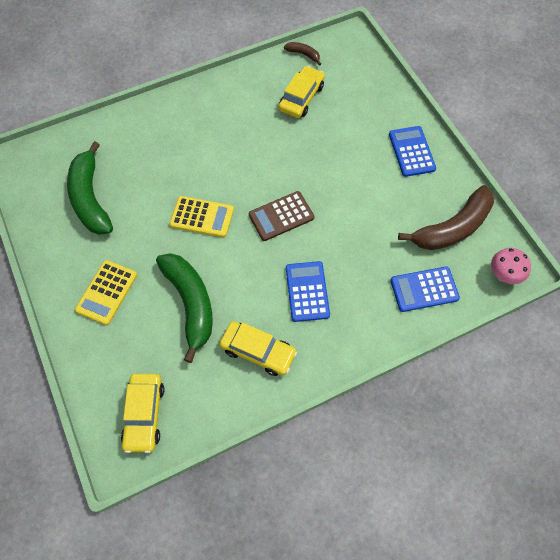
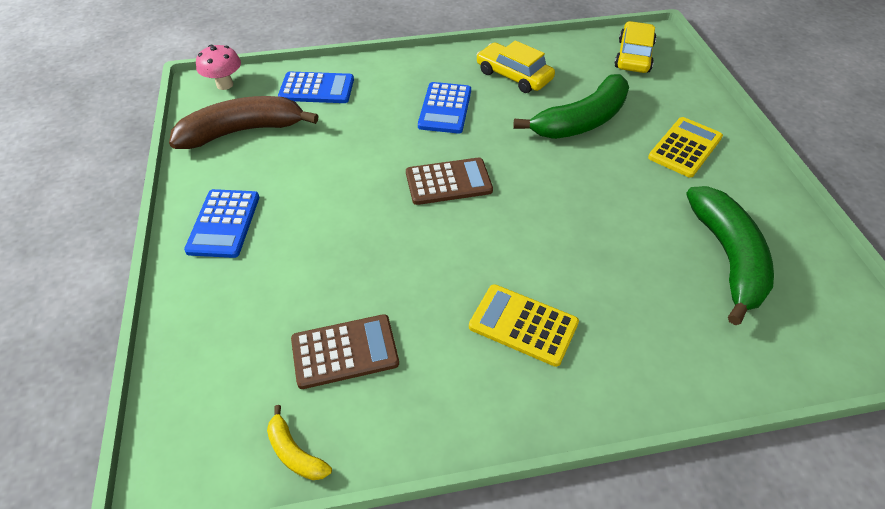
camera: 165 degrees left, 15 degrees down
(191, 303) = (581, 121): green banana -> green banana turned 120 degrees counterclockwise
(202, 217) = (558, 201): yellow calculator -> yellow calculator (523, 325)
(301, 97) = (345, 351): yellow car -> brown calculator
(303, 54) = (295, 453): brown banana -> yellow banana

